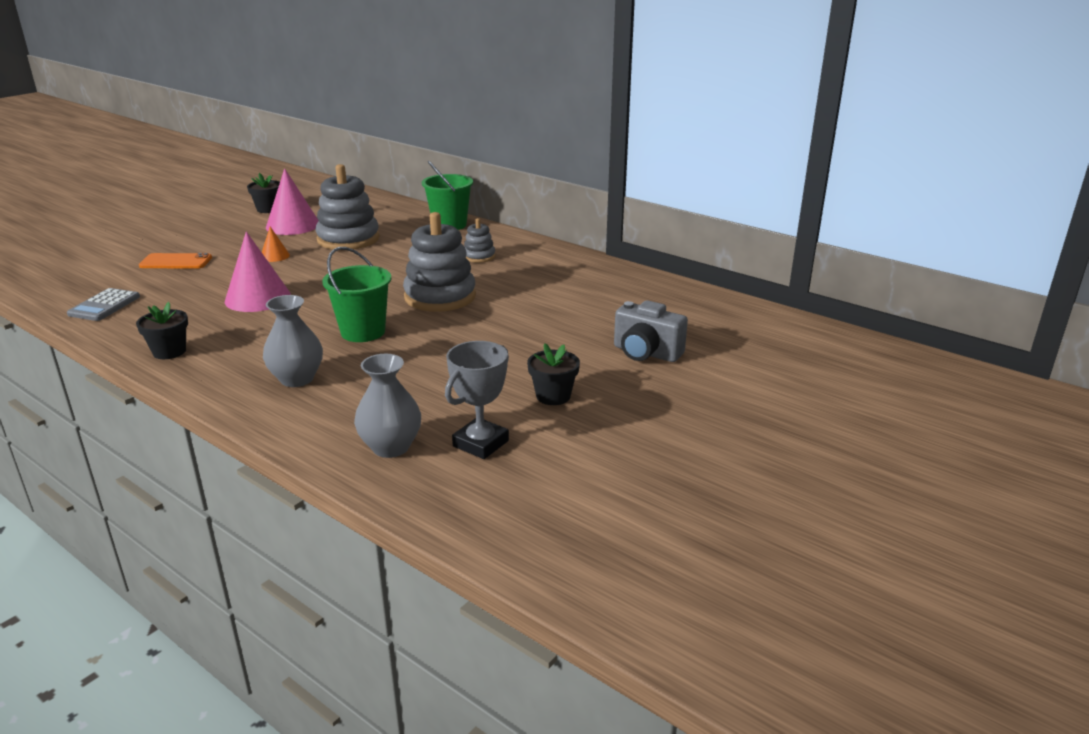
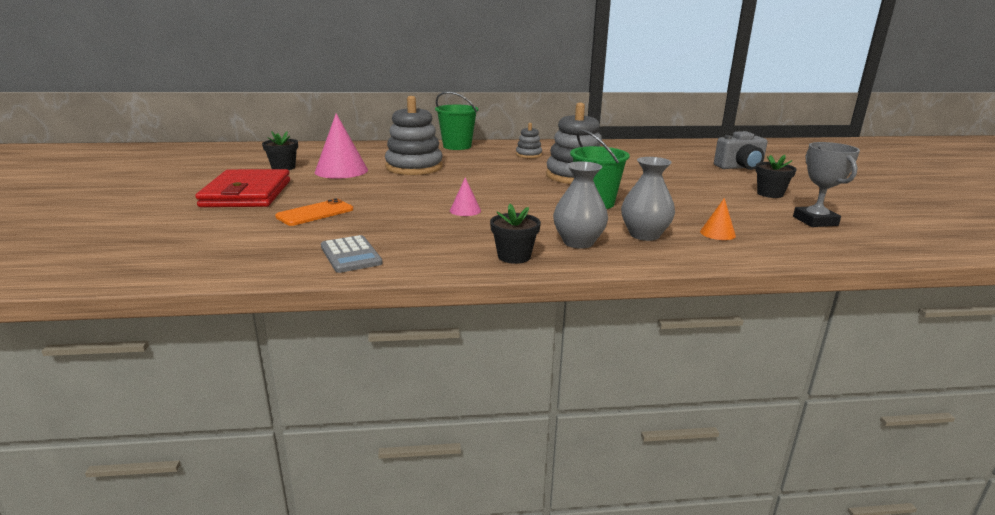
camera: 45 degrees left, 5 degrees down
(188, 228) = (247, 193): none -> red wallet
(258, 298) = (465, 210): pink cone -> pink cone, size x0.50
(274, 256) = (391, 188): orange cone -> orange cone (717, 233)
(391, 447) = (794, 239): grey vase -> grey vase (578, 242)

